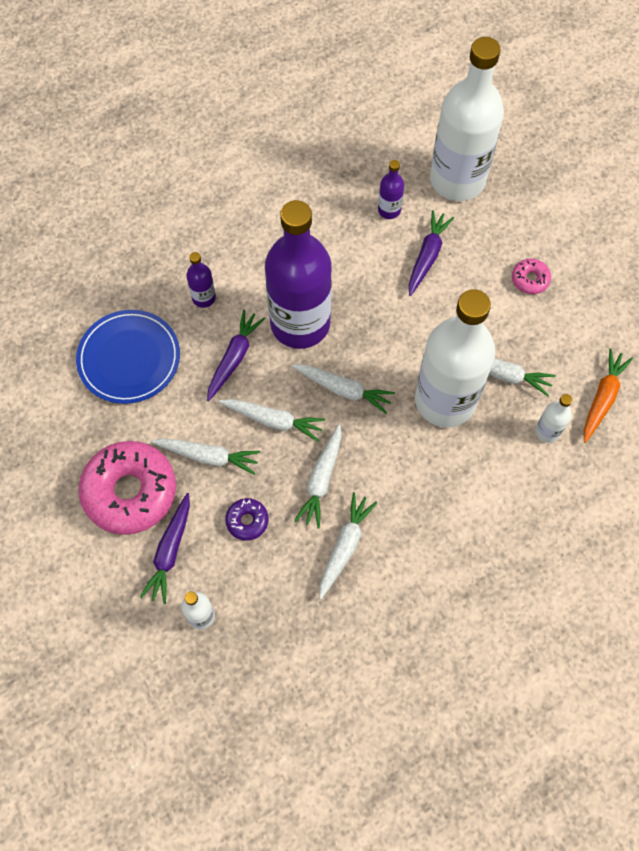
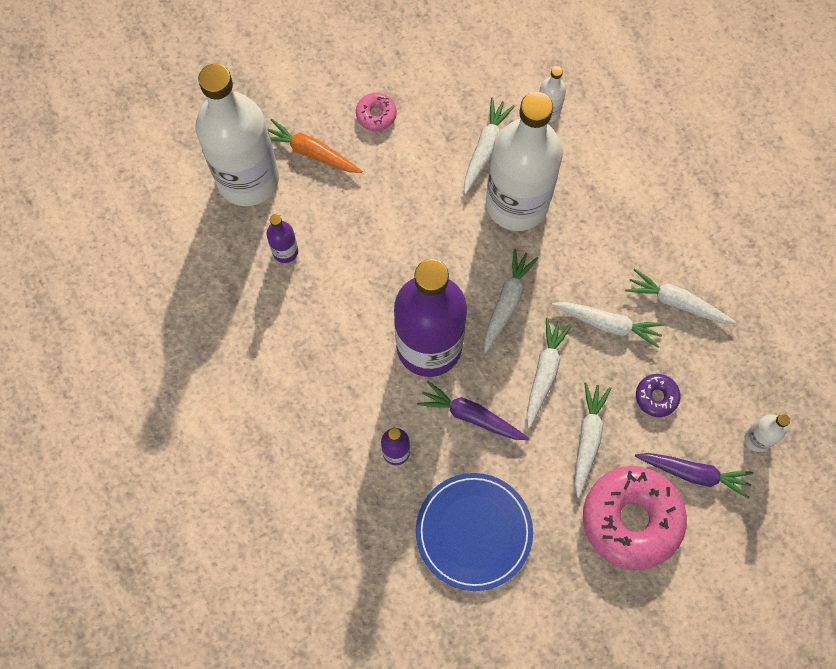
camera: 90 degrees left, 5 degrees up
(427, 256) = (346, 214): purple carrot -> none
(602, 398) = (510, 60): orange carrot -> orange carrot (311, 152)

